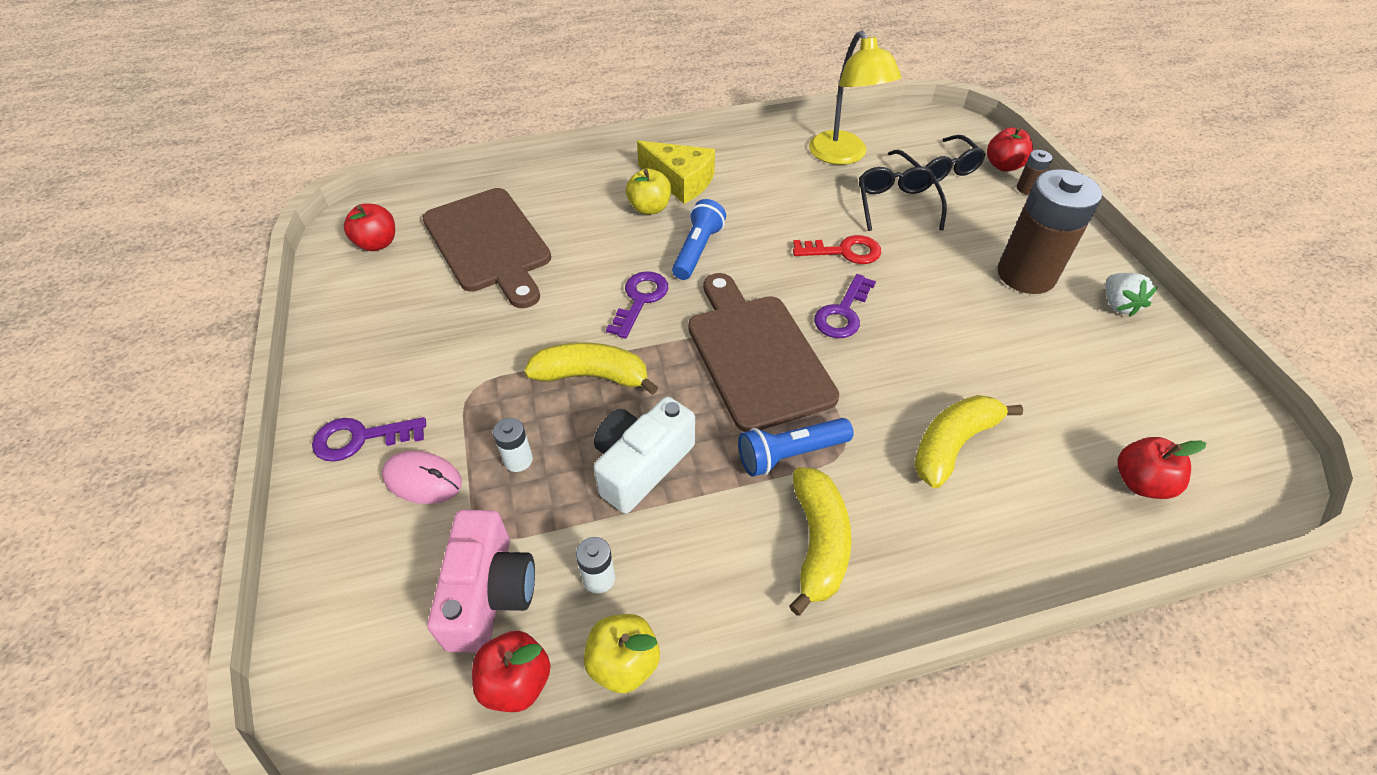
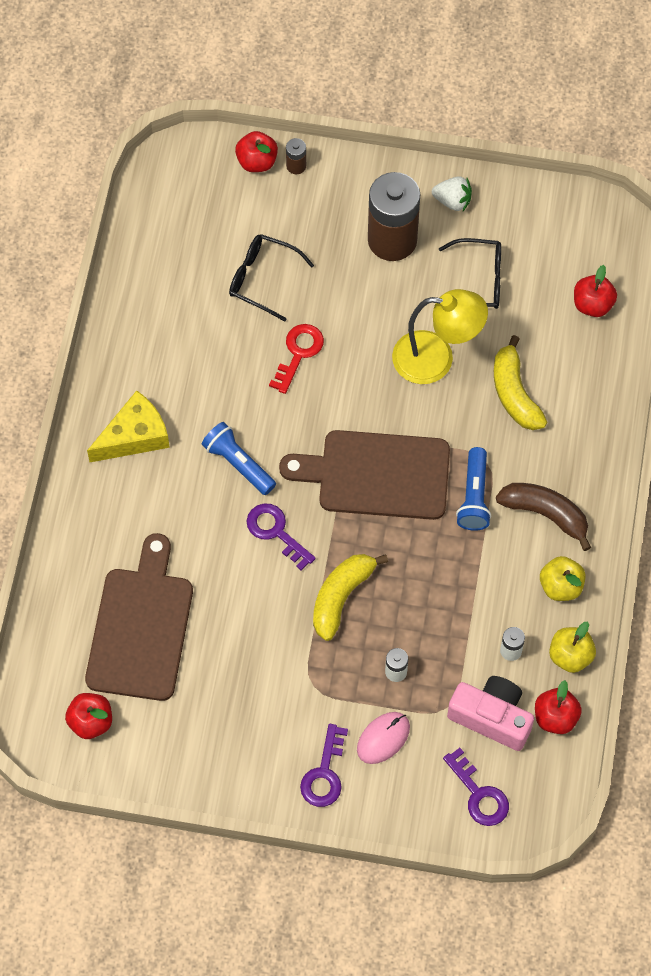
camera: 65 degrees left, 15 degrees up
(489, 243) = (141, 627): brown cutting board -> brown cutting board turned 75 degrees counterclockwise
(641, 465) = (438, 594): white camera -> none
(649, 208) = (160, 478): yellow apple -> yellow apple (560, 586)
(818, 542) = (545, 514): yellow banana -> brown banana
(843, 156) = (171, 281): yellow lamp -> yellow lamp (436, 359)
(843, 313) = (365, 392): purple key -> purple key (479, 794)
(938, 168) = (232, 216): black glasses -> black glasses (477, 281)

